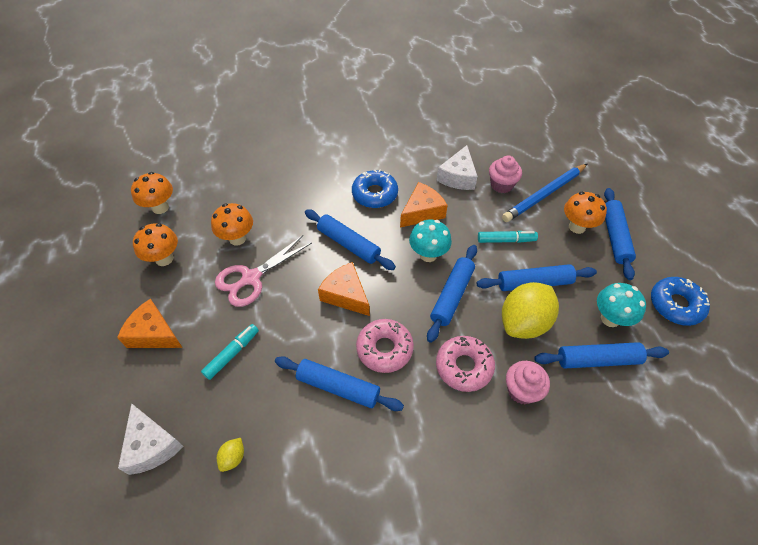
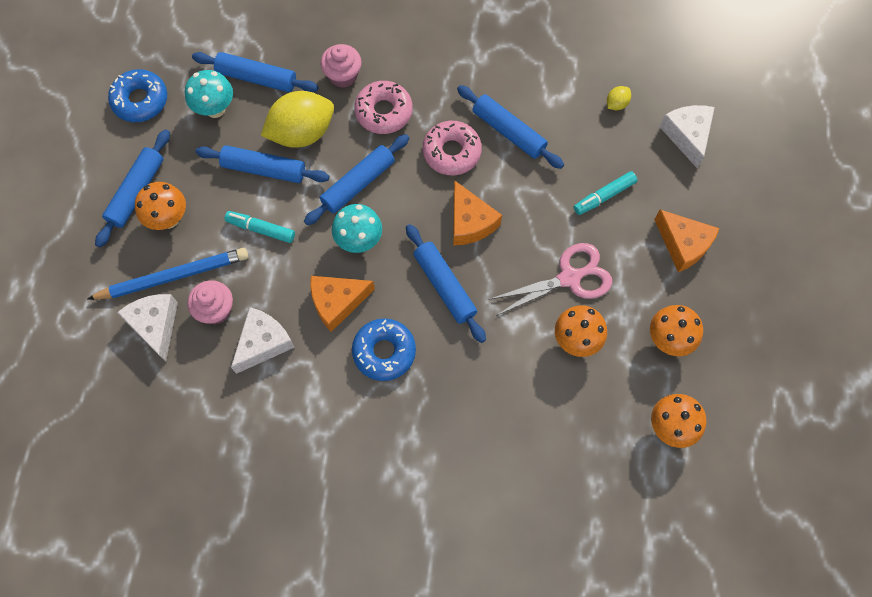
camera: 160 degrees left, 15 degrees up
(533, 166) = (155, 325): none -> white cheese

